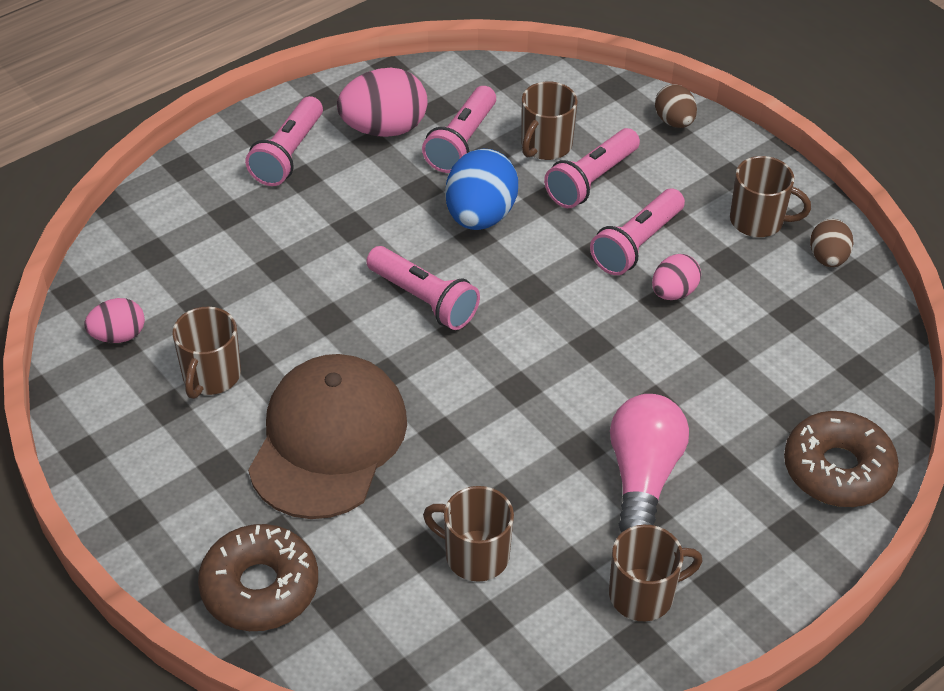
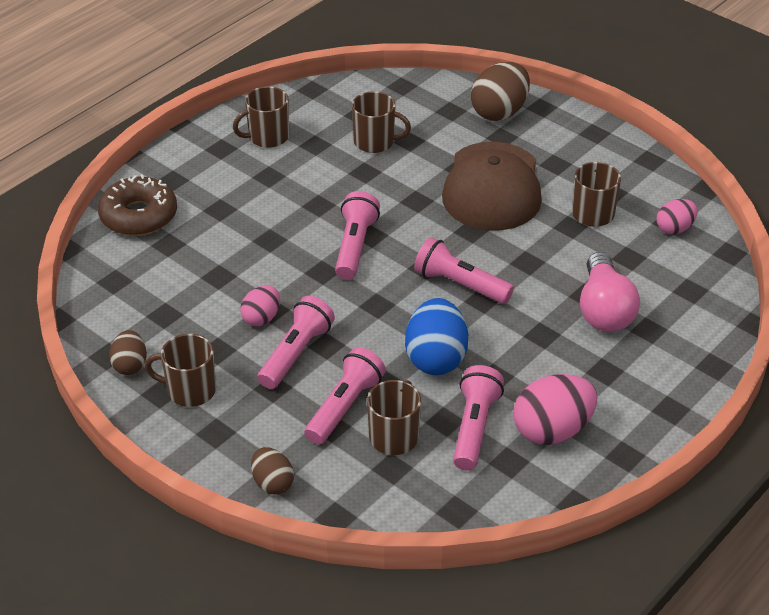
camera: 170 degrees right, 5 degrees down
(260, 587) = (499, 112): brown donut -> brown egg
(288, 154) = (627, 391): pink flashlight -> pink flashlight (355, 246)
(643, 476) = (274, 195): pink light bulb -> pink light bulb (604, 309)

